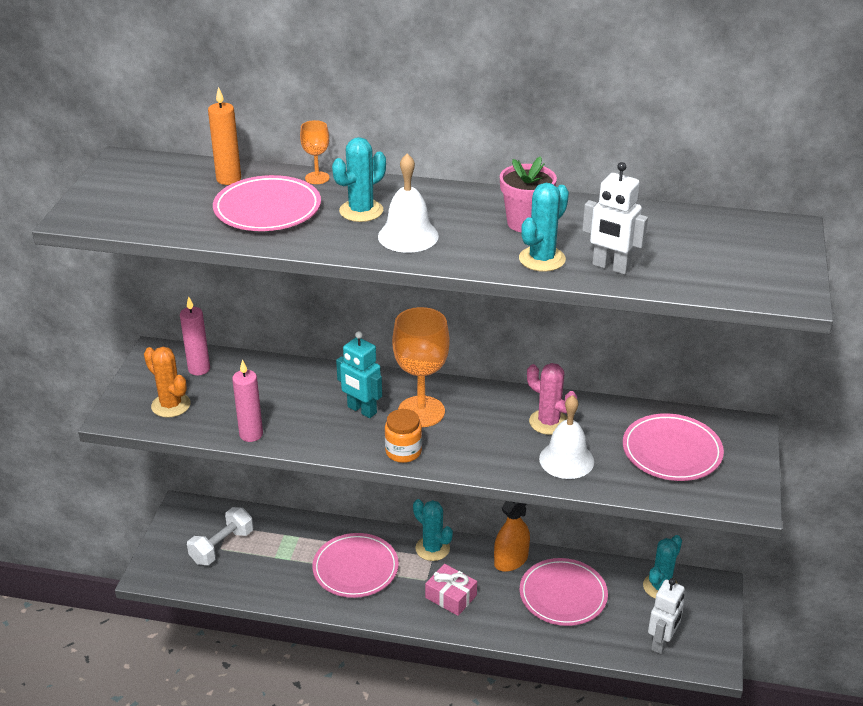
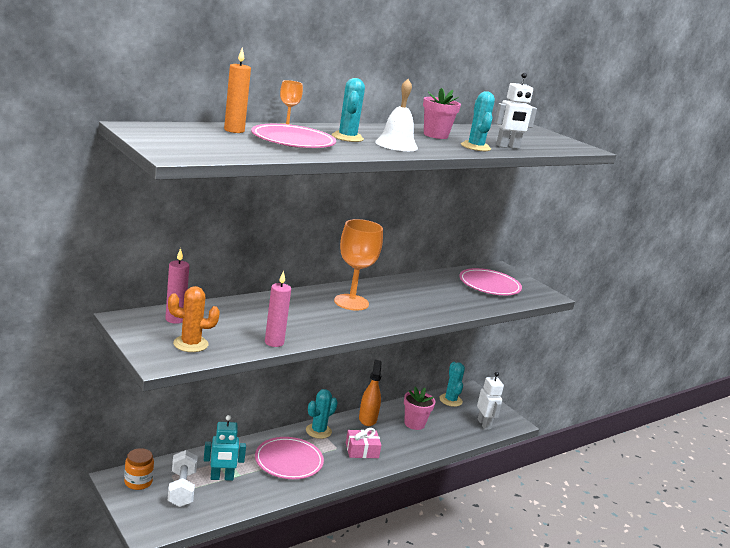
camera: 50 degrees left, 15 degrees down
(361, 410) = (318, 311): turquoise robot -> turquoise robot (222, 478)
(403, 451) = (375, 323): orange jar -> orange jar (138, 482)
(432, 548) = (318, 431): turquoise cactus -> turquoise cactus turned 45 degrees counterclockwise
(548, 422) = (420, 289): pink cactus -> none
(563, 595) = (414, 424): pink plate -> pink flower pot
(566, 460) = (455, 302): white bell -> none

